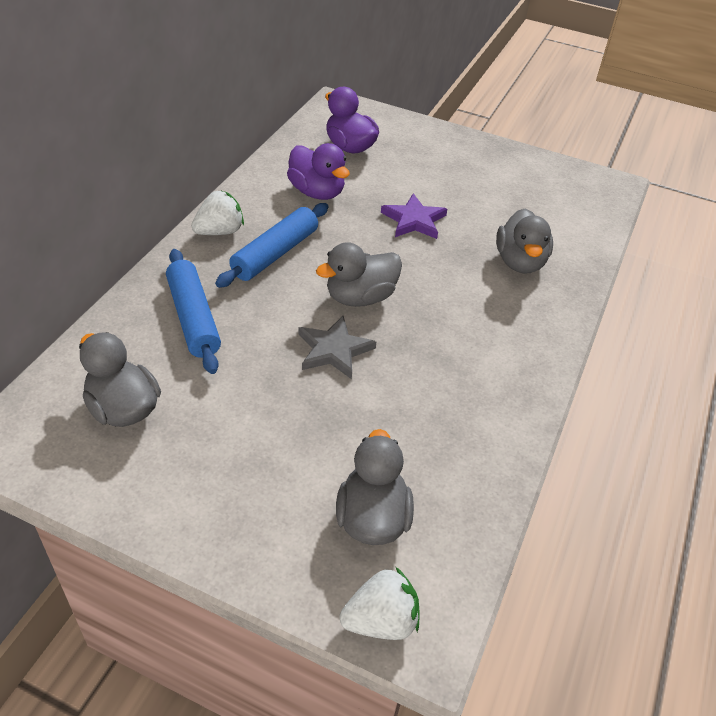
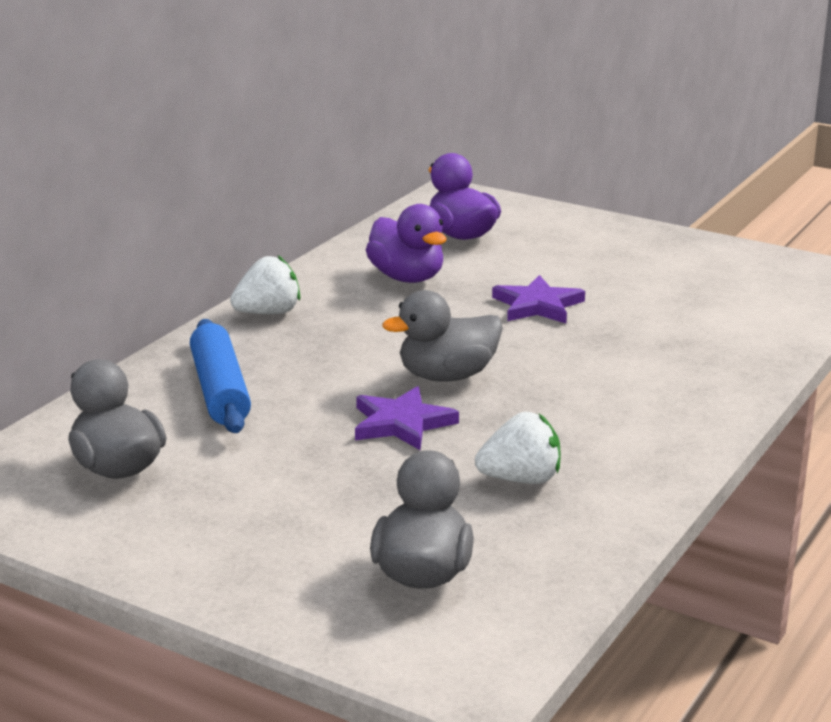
camera: 10 degrees right, 20 degrees down
(275, 253) = (339, 334): blue rolling pin -> none
(334, 350) = (401, 423): grey star -> purple star
(381, 621) = (416, 661): white strawberry -> white strawberry (521, 479)
(520, 262) = (680, 347): grey duck -> none

